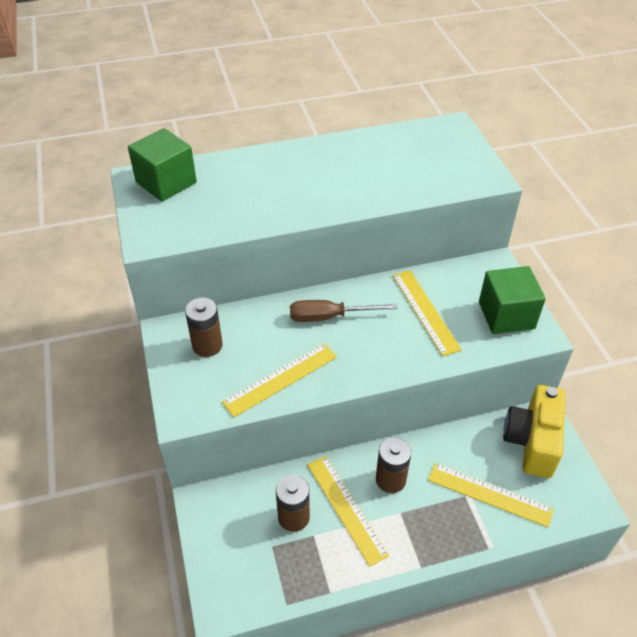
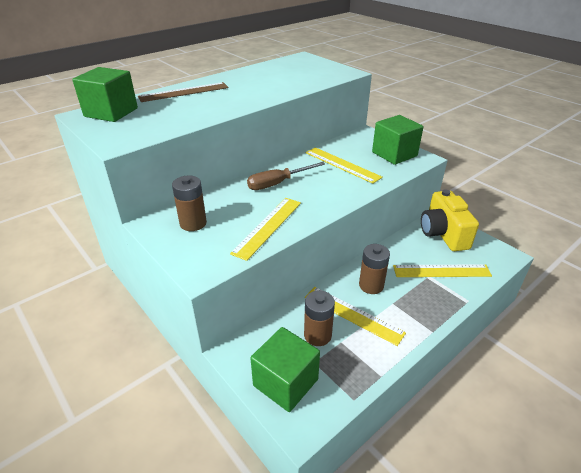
camera: 25 degrees left, 10 degrees down
(232, 556) = (285, 382): none -> green cube
(261, 165) = (184, 92): none -> brown ruler

